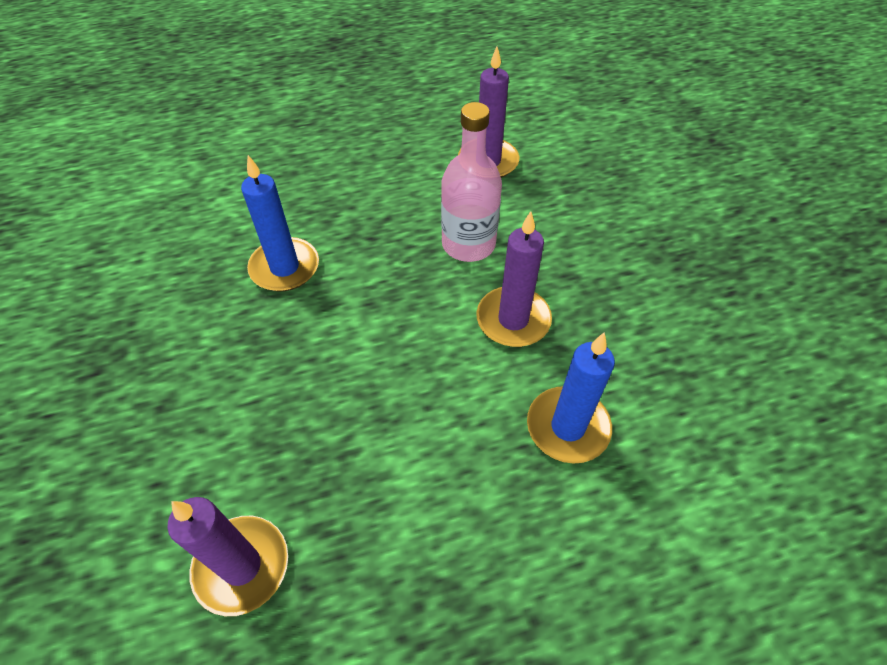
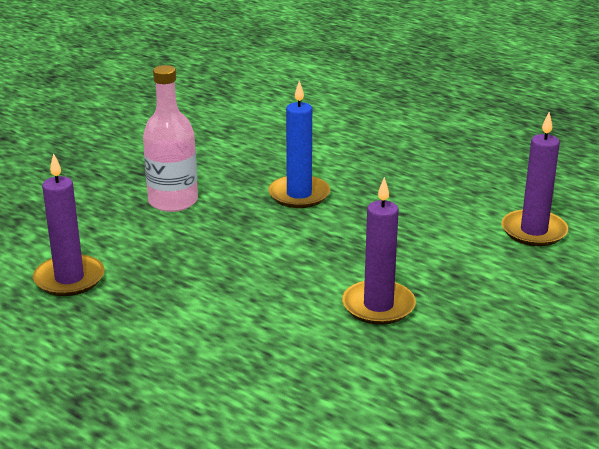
camera: 55 degrees right, 25 degrees down
(468, 244) = (427, 257): pink bottle -> pink bottle (173, 201)
(567, 427) = (307, 367): blue candle -> none

